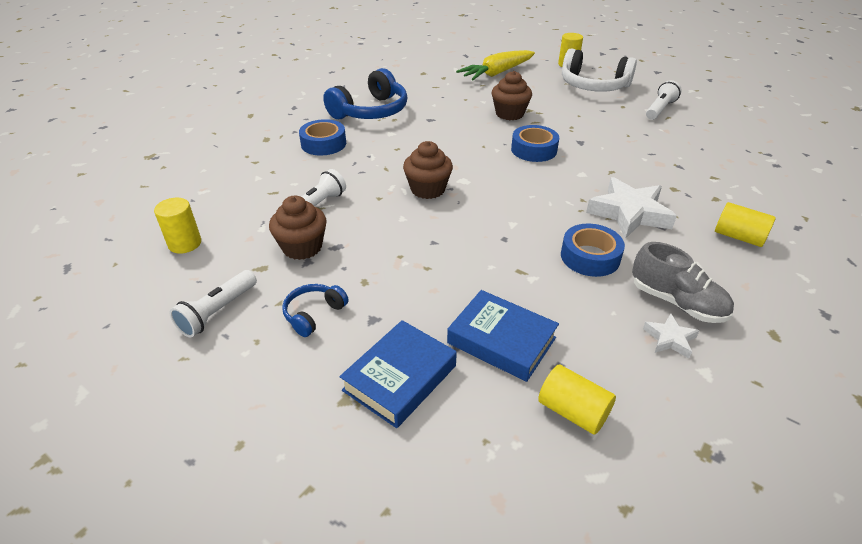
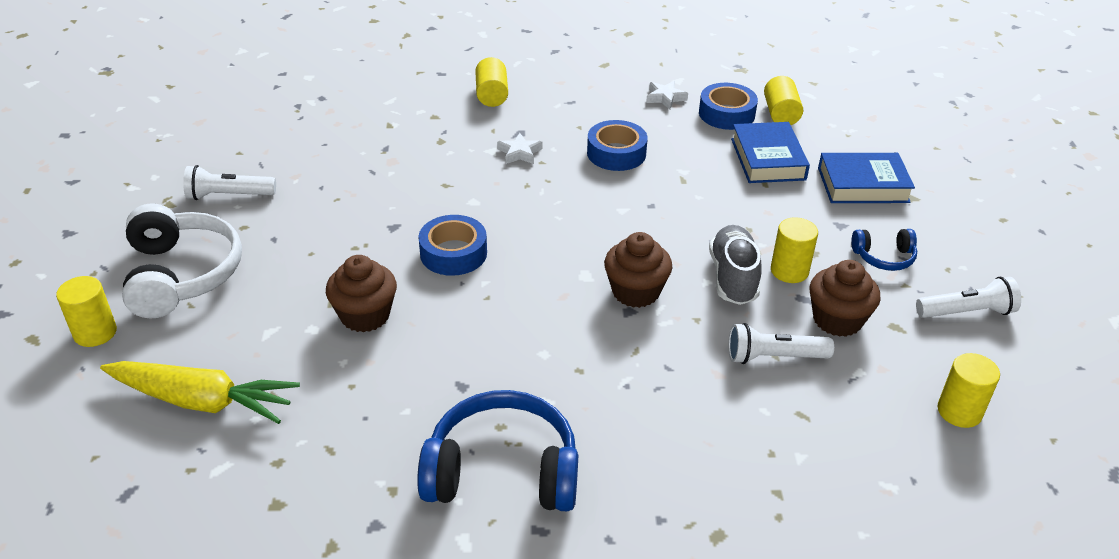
camera: 130 degrees left, 0 degrees up
(323, 144) = (653, 454): blue tape -> blue tape (726, 114)
(365, 257) = (789, 271): none -> yellow cylinder
(629, 213) = (519, 153): white star -> white star, size x0.49
(676, 302) = (621, 103): grey shoe -> grey shoe (733, 278)

